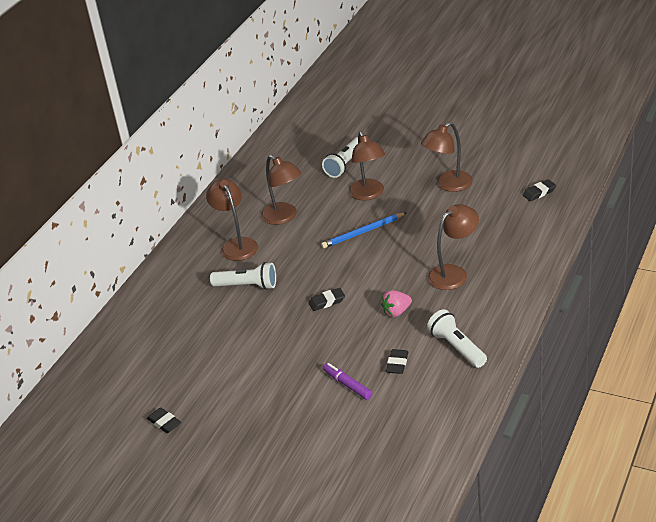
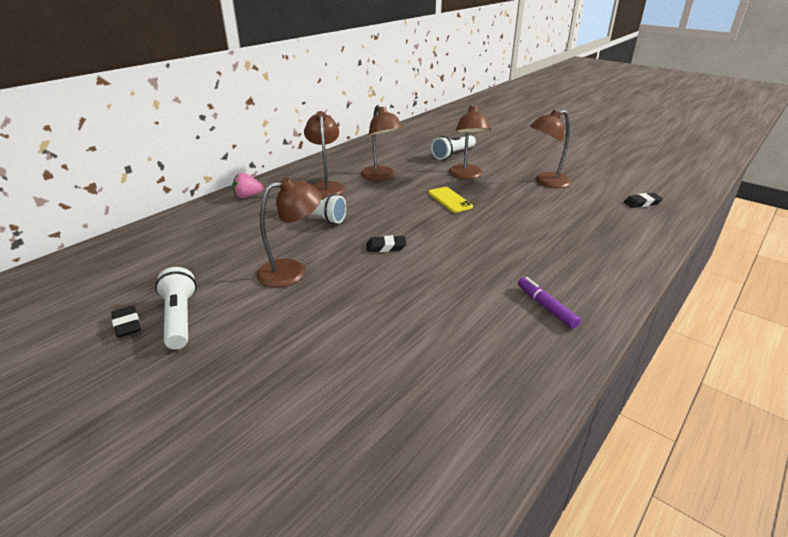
camera: 10 degrees right, 5 degrees down
(347, 384) = (366, 337): purple marker -> purple marker (546, 307)
(363, 232) = (449, 200): blue pencil -> yellow phone
(396, 312) = (458, 273): pink strawberry -> pink strawberry (248, 196)
(397, 364) = (439, 328): black eraser -> none
(454, 273) = (536, 251): brown lamp -> brown lamp (292, 271)
(456, 347) = (522, 328): white flashlight -> white flashlight (179, 318)

